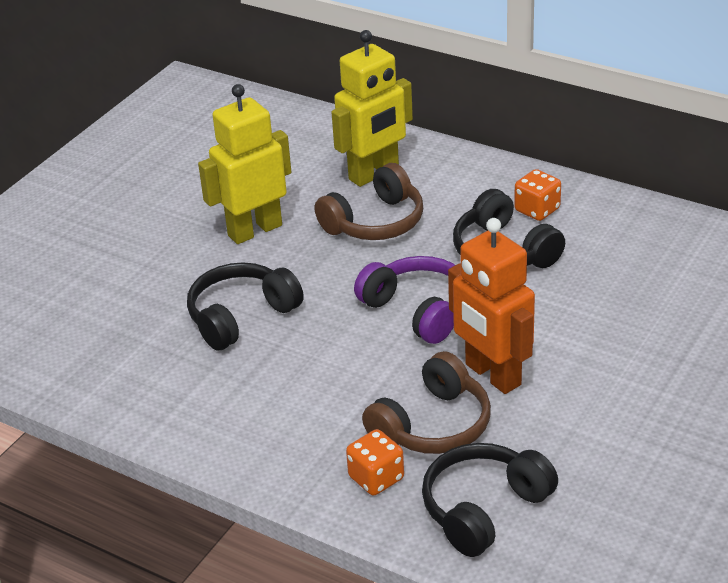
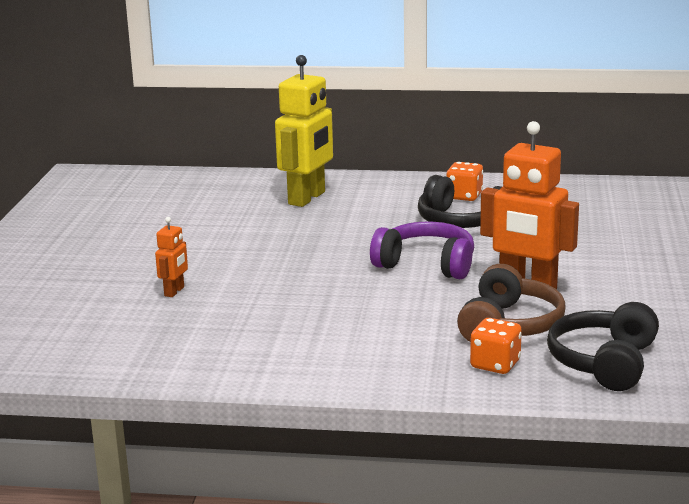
camera: 25 degrees left, 15 degrees down
(157, 286) = (174, 291): none -> orange robot
(241, 316) = (273, 295): black headphones -> none
(254, 230) = (233, 245): yellow robot -> none
(375, 222) = (336, 223): brown headphones -> none

